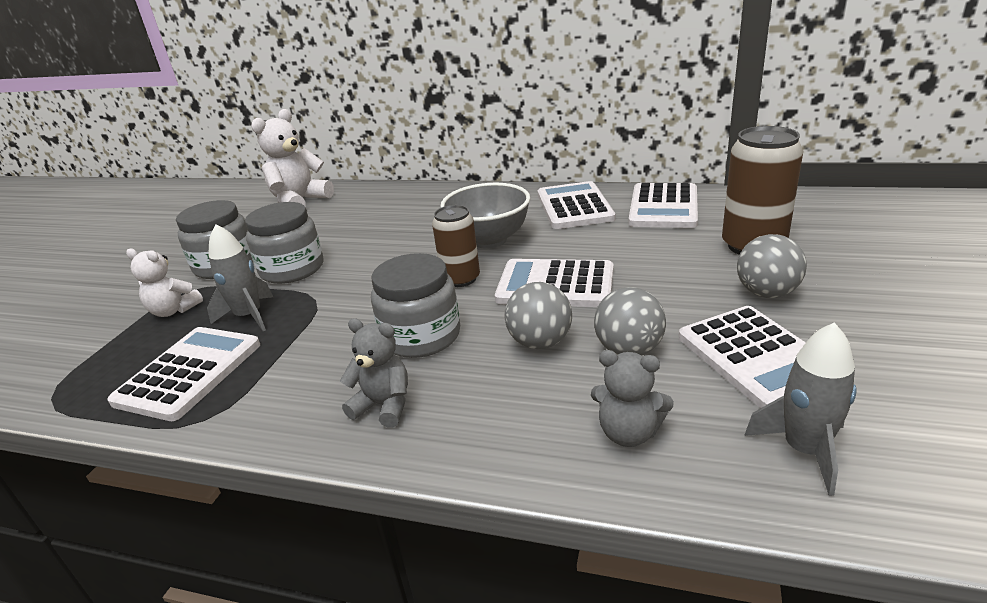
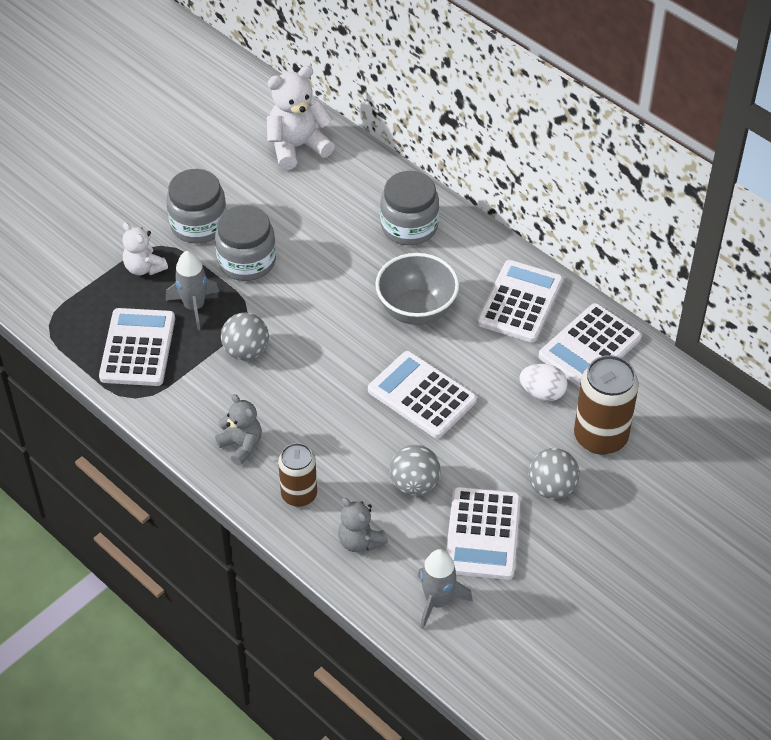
camera: 25 degrees right, 20 degrees up
(189, 373) = (137, 348): white calculator -> white calculator turned 45 degrees counterclockwise
(421, 336) = (297, 396): grey jar -> grey jar (409, 226)
(461, 279) = (362, 349): brown can -> brown can (299, 494)
(540, 342) = (367, 446): grey ball -> grey ball (246, 351)
(663, 242) = (542, 393): none -> white egg

